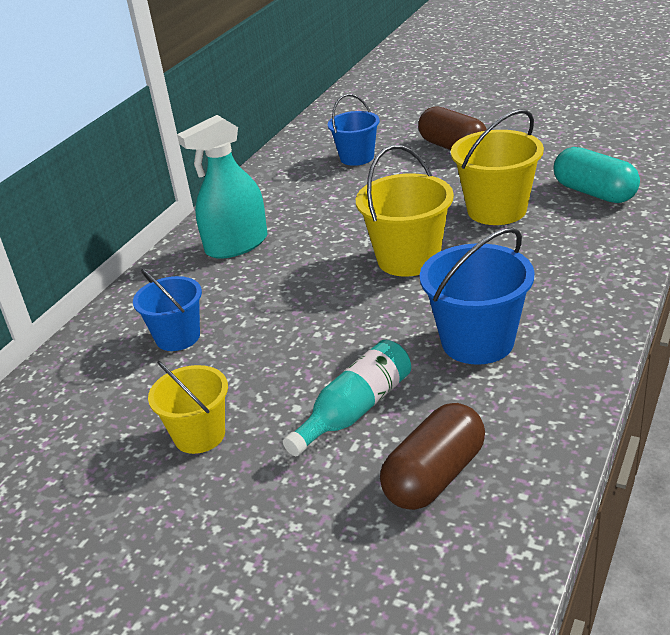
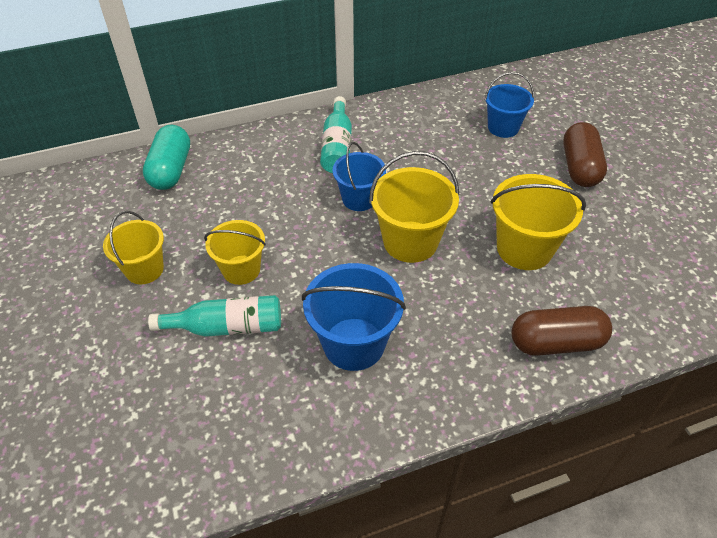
camera: 40 degrees right, 15 degrees up
(178, 337) = (221, 191): blue bucket -> blue bucket (359, 199)
(236, 245) = (337, 146): turquoise spray bottle -> turquoise bottle
(297, 369) = (241, 270): none -> yellow bucket
(435, 476) = (198, 413): brown capsule -> brown capsule (556, 343)
(594, 193) = (616, 292): turquoise capsule -> turquoise capsule (171, 170)

